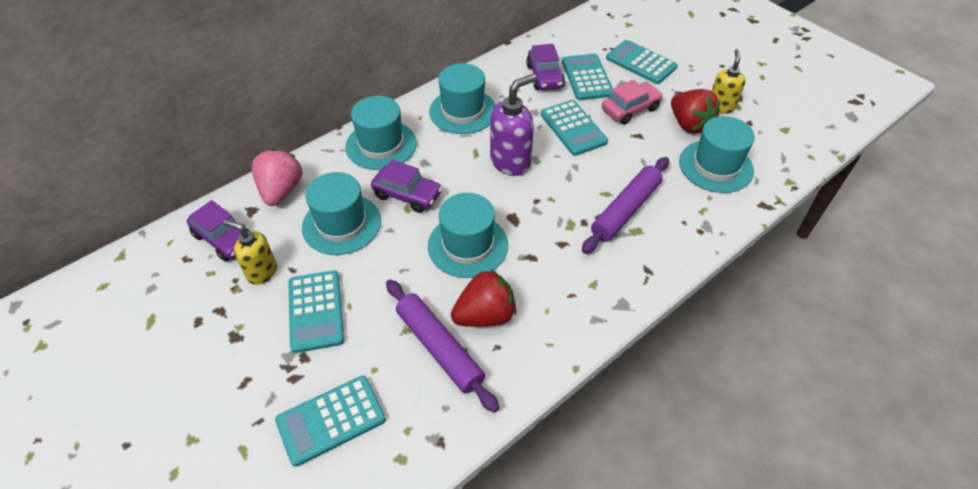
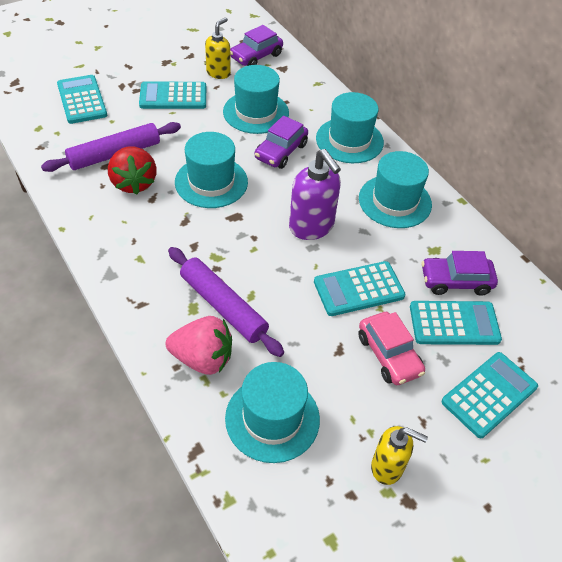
camera: 95 degrees right, 0 degrees up
(281, 191) = (301, 82): pink strawberry -> pink strawberry (203, 358)
(689, 125) = (353, 413): red strawberry -> none

